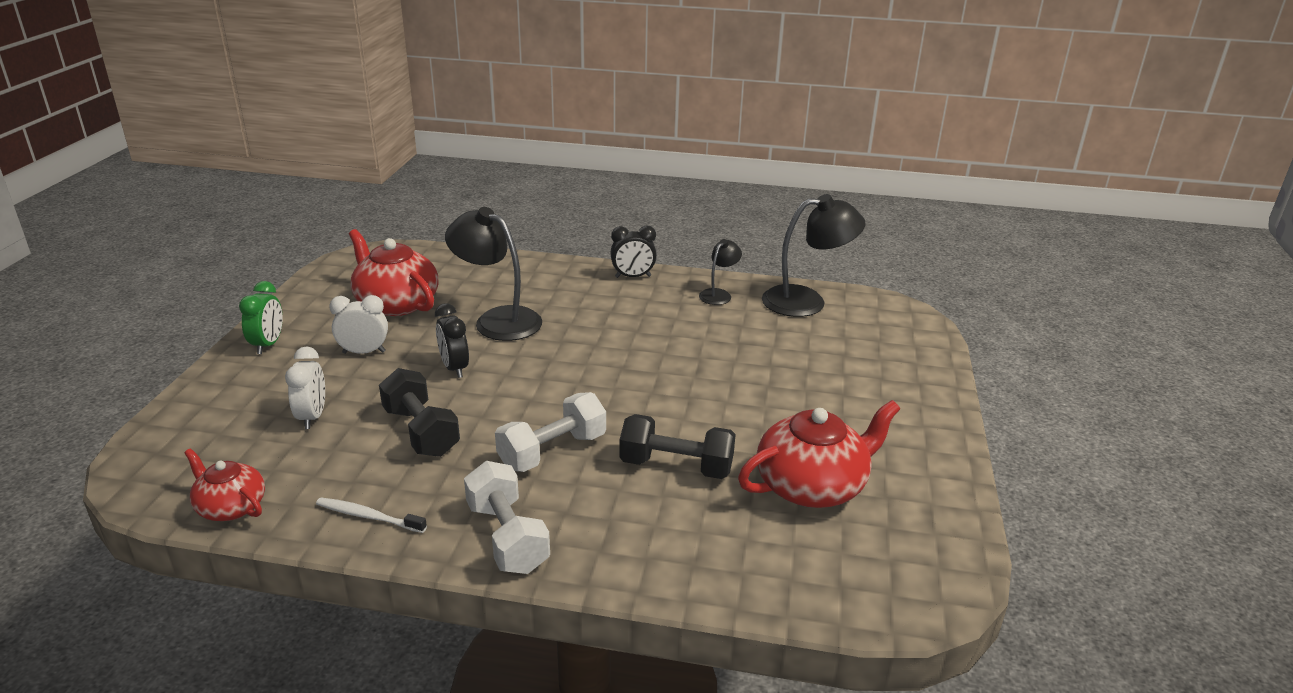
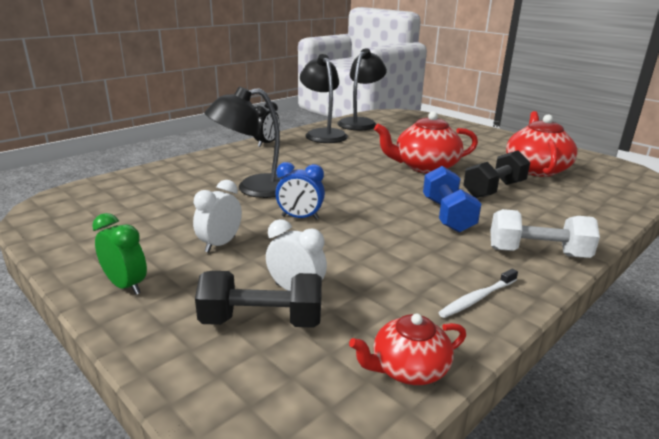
camera: 55 degrees left, 5 degrees down
(396, 303) = (161, 214): red teapot -> red teapot (425, 167)
(421, 431) = (375, 250): black dumbbell -> black dumbbell (262, 321)
(454, 368) = (300, 217): black clock -> blue clock
(552, 451) = (447, 215): white dumbbell -> blue dumbbell
(718, 294) = (323, 134): black lamp -> black lamp, size x1.90

